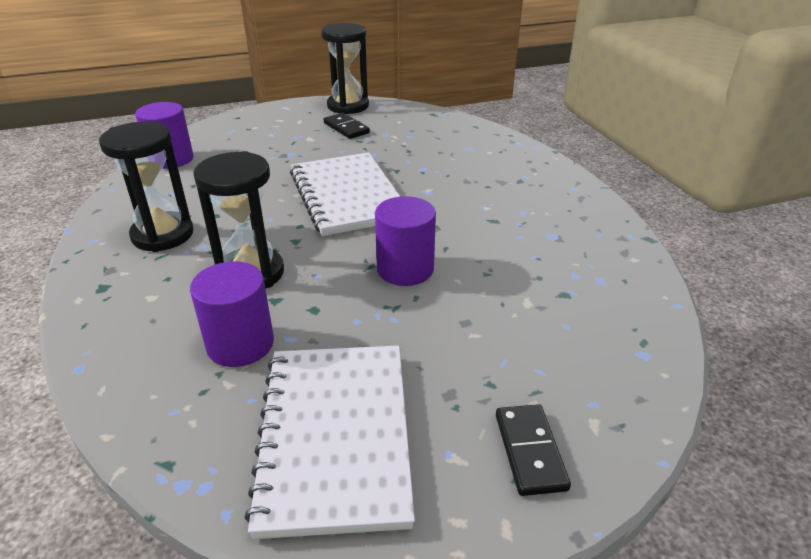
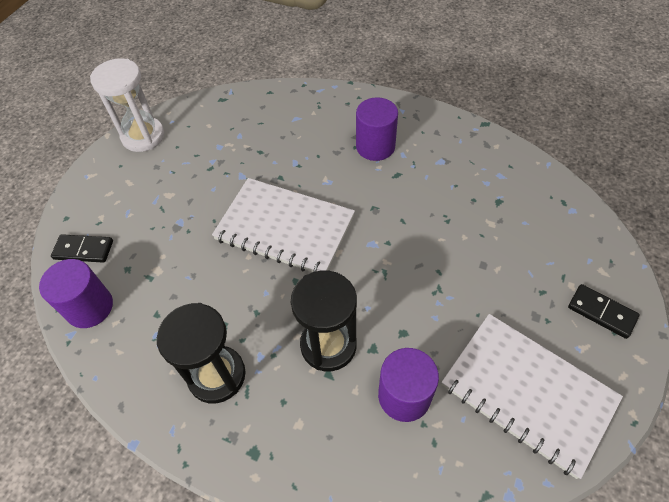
camera: 45 degrees left, 20 degrees up
(346, 128) = (180, 162): black domino -> black domino (83, 250)
(348, 106) = (143, 136): black hourglass -> white hourglass
(405, 269) = (406, 257): purple cylinder -> purple cylinder (375, 146)

